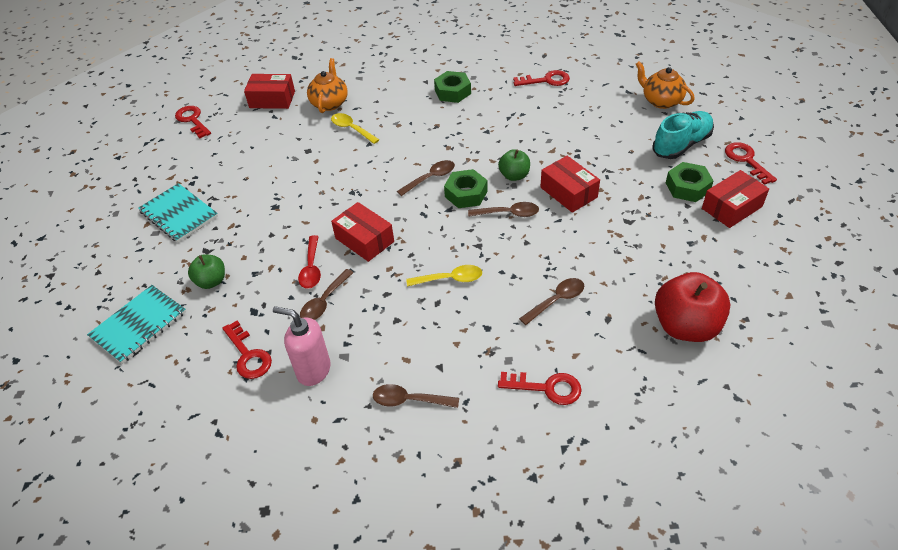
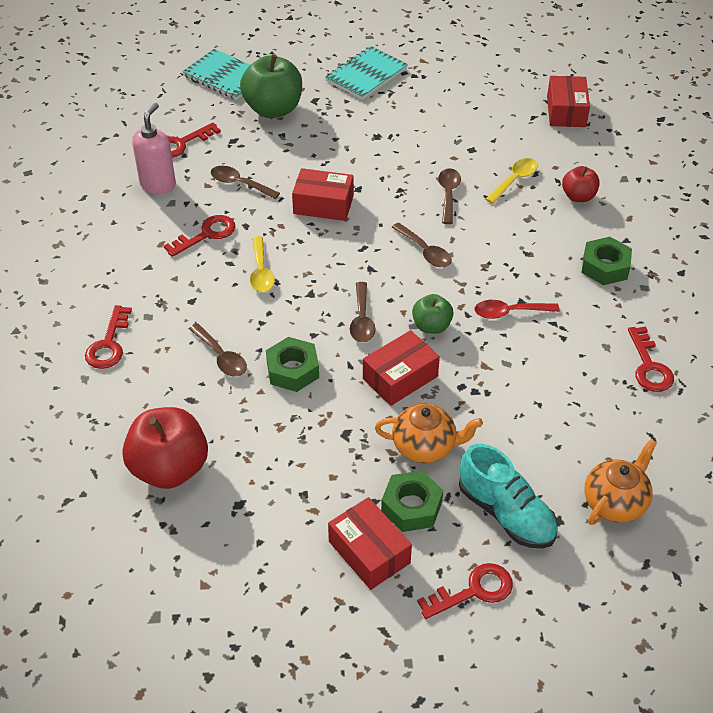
camera: 85 degrees right, 0 degrees up
(192, 120) = (519, 59): red key -> red key (206, 234)
(211, 281) = (273, 109): green apple -> green apple, size x1.82
(311, 268) = (285, 171): red spoon -> red spoon (509, 312)
(329, 103) = (564, 158): orange teapot -> orange teapot (425, 446)
(364, 240) = (323, 204): red box -> red box turned 60 degrees clockwise
(376, 99) = (578, 196): none -> red apple
(409, 400) = (113, 248): brown spoon -> brown spoon (448, 194)
(466, 194) = (397, 282): green nut -> green nut (293, 370)

